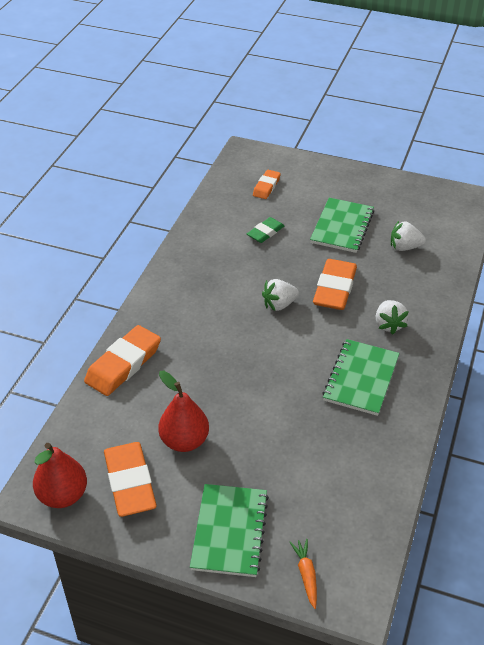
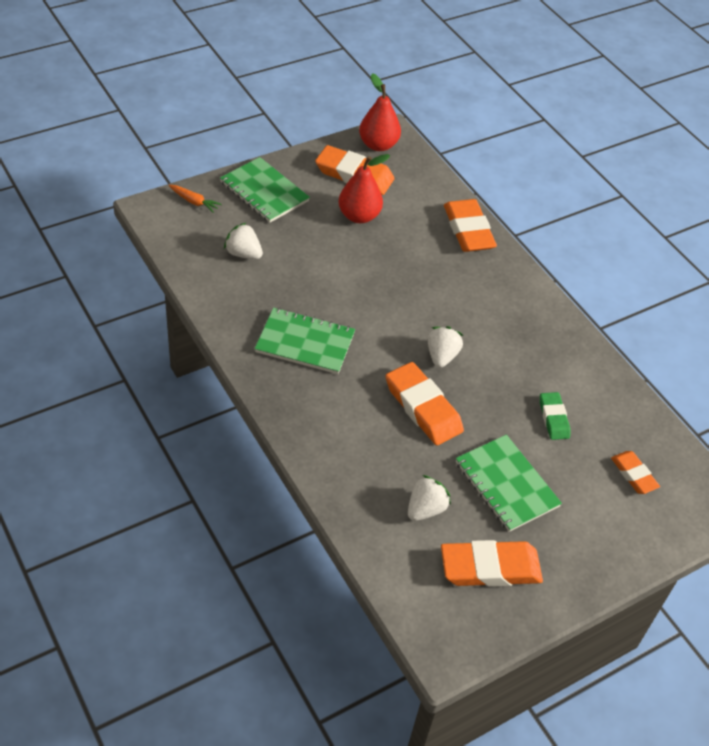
camera: 125 degrees right, 5 degrees up
(361, 378) = (305, 342): green notebook -> green notebook turned 45 degrees counterclockwise
(389, 324) = (340, 408): white strawberry -> white strawberry (243, 253)
(403, 207) = (490, 567): none -> orange eraser

